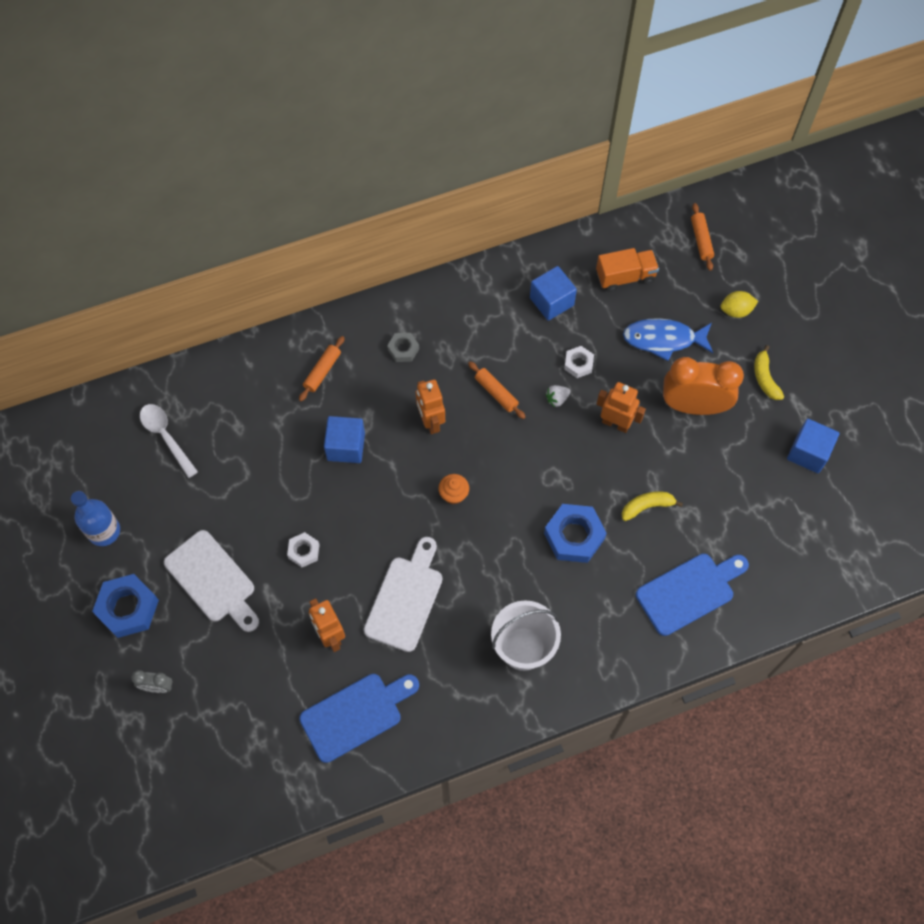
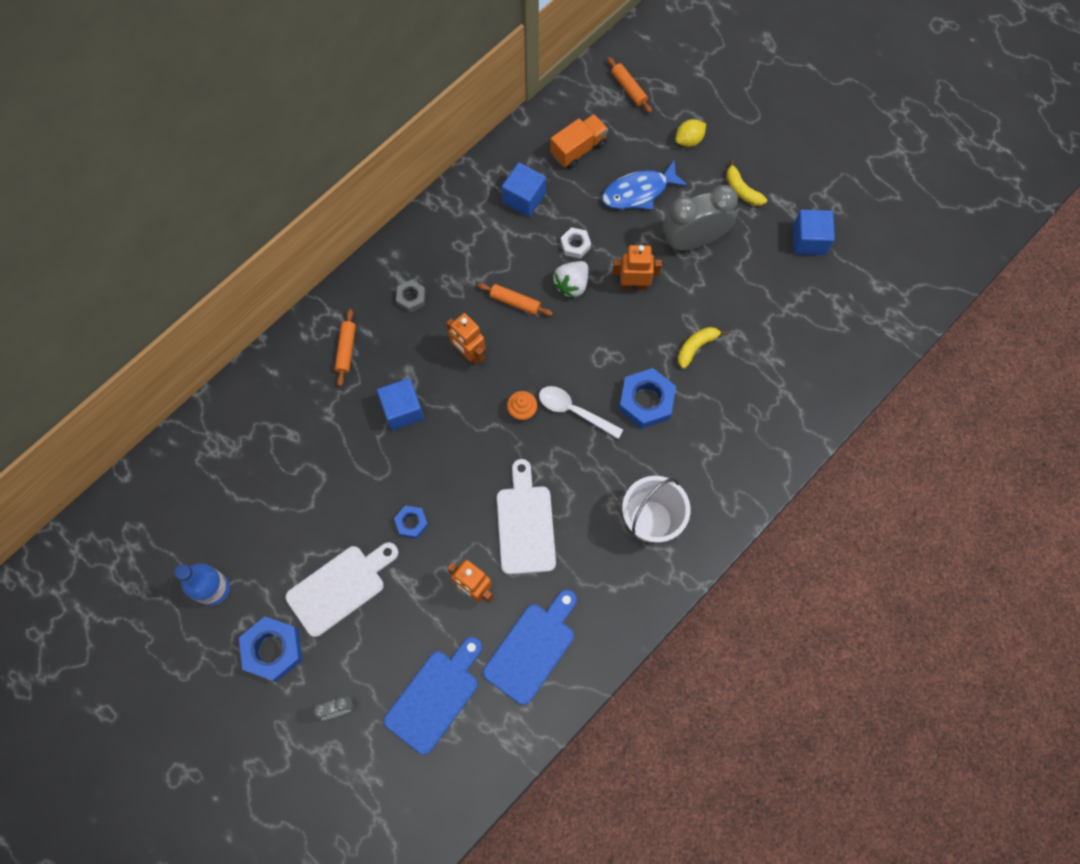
camera: 25 degrees left, 5 degrees up
(166, 437) = (228, 474): white spoon -> white spoon (574, 411)
(213, 580) = (340, 587): white cutting board -> white cutting board turned 60 degrees counterclockwise
(303, 551) = (411, 523): white nut -> blue nut
(557, 399) = (571, 285): white strawberry -> white strawberry, size x1.66
(689, 592) = (767, 406): blue cutting board -> blue cutting board (435, 697)
(693, 406) = (693, 240): orange clock -> grey clock

